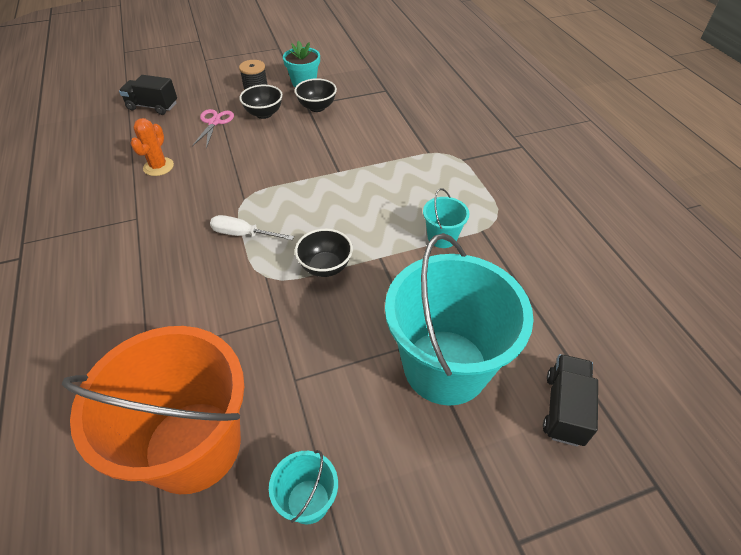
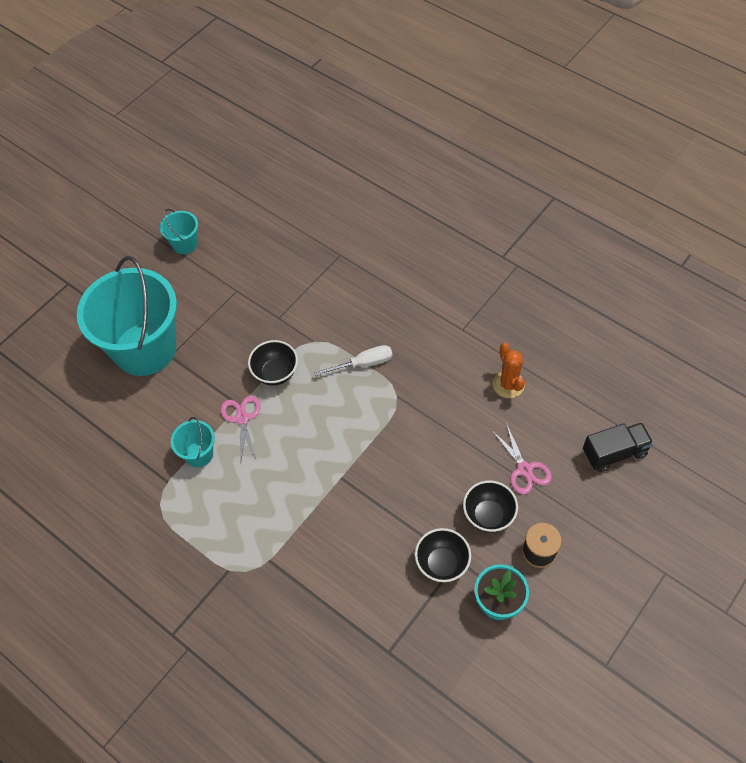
camera: 150 degrees right, 10 degrees up
(193, 445) = (265, 232): orange bucket -> none
(385, 245) = (242, 418): none -> pink scissors
(564, 408) = (58, 363): black truck -> none

